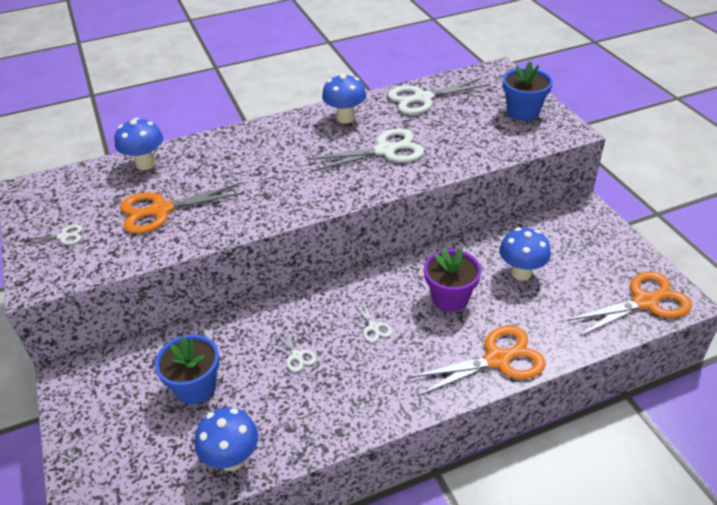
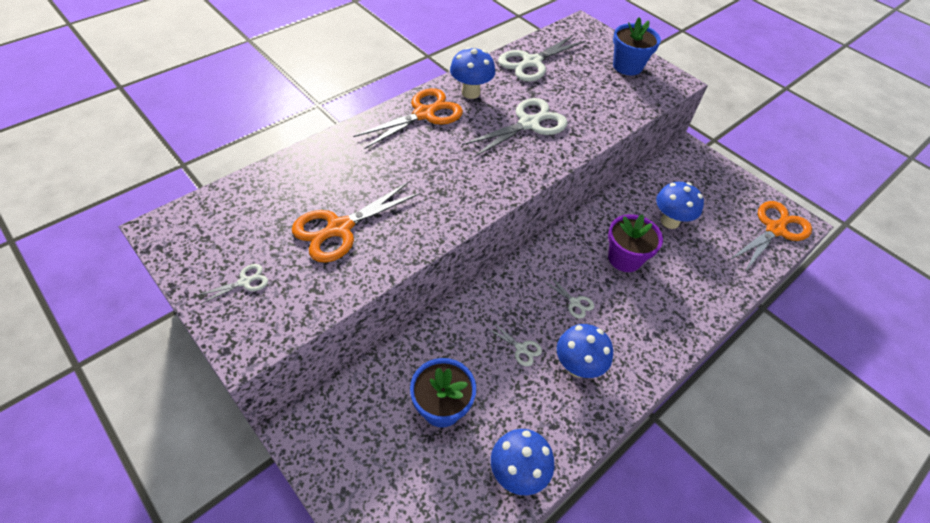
camera: 25 degrees left, 10 degrees up
(145, 164) = (289, 176): blue mushroom -> blue mushroom (577, 367)
(498, 359) = (692, 309): orange scissors -> orange scissors (424, 114)

